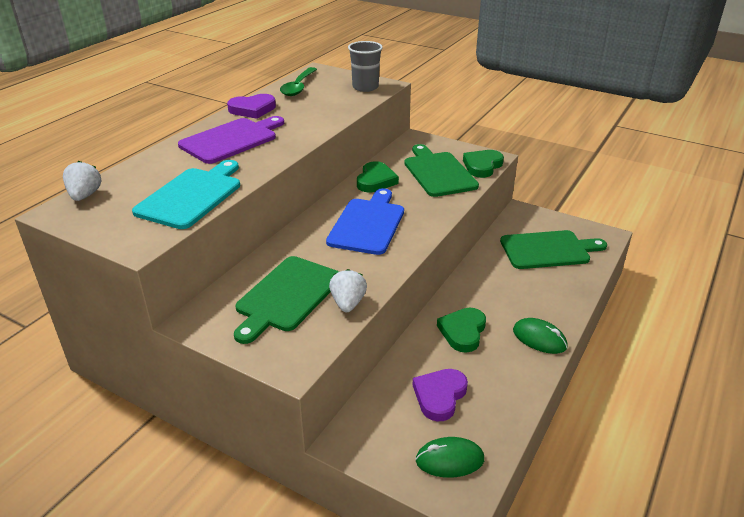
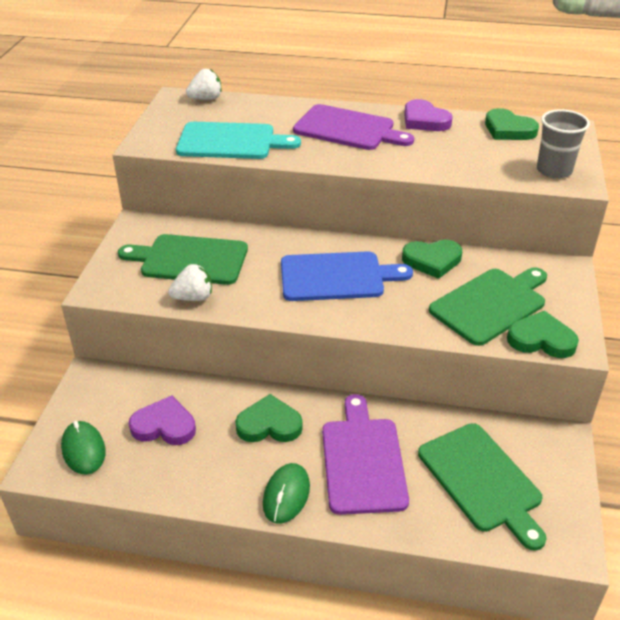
camera: 70 degrees right, 5 degrees up
(298, 87) = (508, 130): green spoon -> green heart
(516, 294) = (363, 460): none -> purple cutting board

